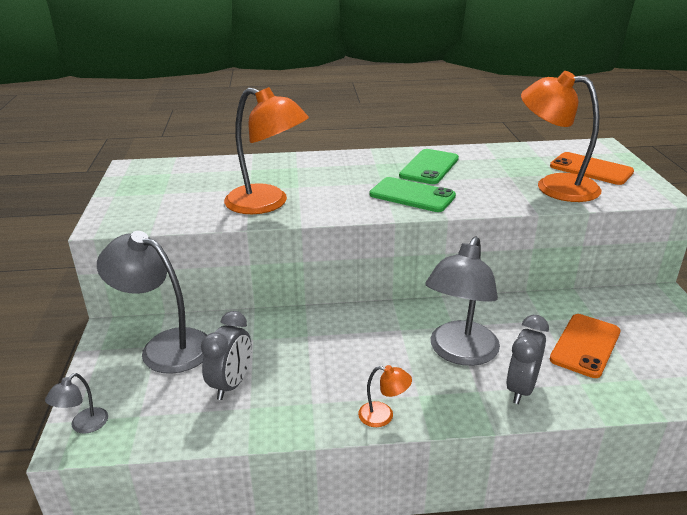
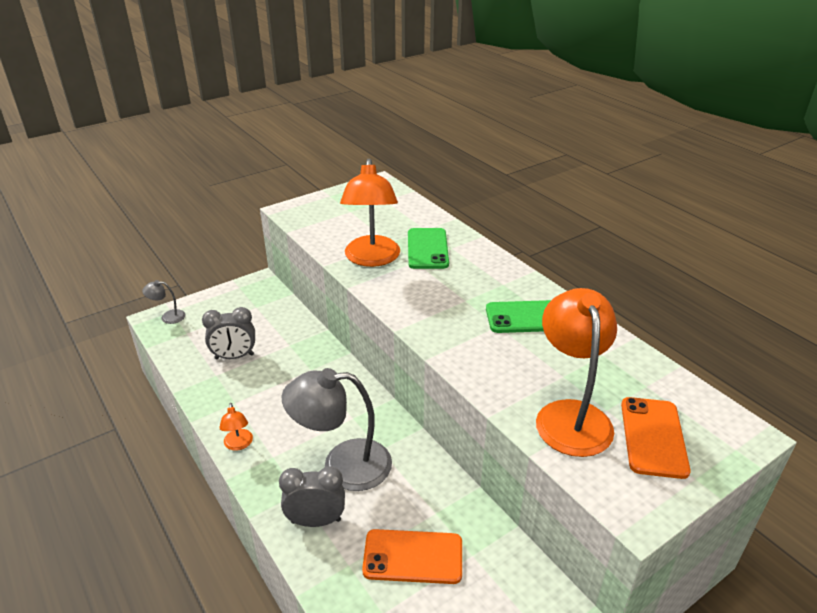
camera: 60 degrees right, 5 degrees up
(165, 346) = (257, 310): grey lamp -> none
(412, 195) = (454, 325): green phone -> green phone (427, 249)

